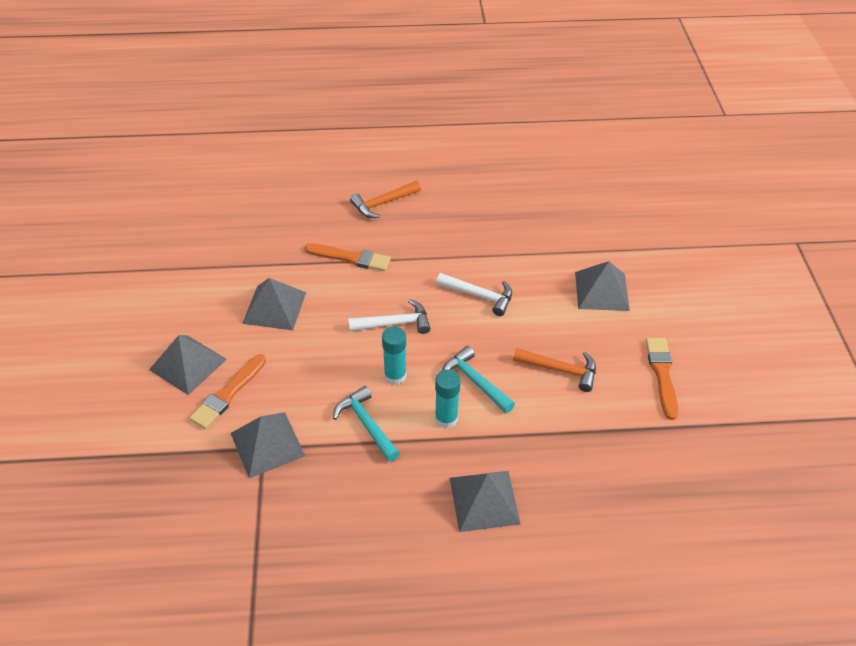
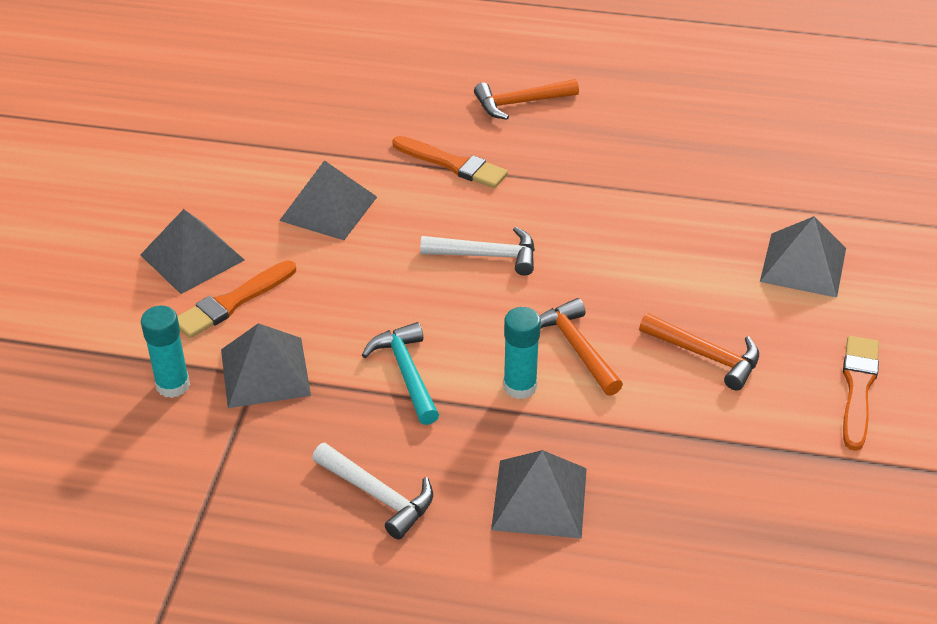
camera: 15 degrees right, 5 degrees down
(395, 375) = (466, 320): turquoise glue stick -> turquoise glue stick (173, 385)
(475, 381) = (576, 348): turquoise hammer -> orange hammer
(479, 296) = (619, 241): white hammer -> white hammer (378, 495)

